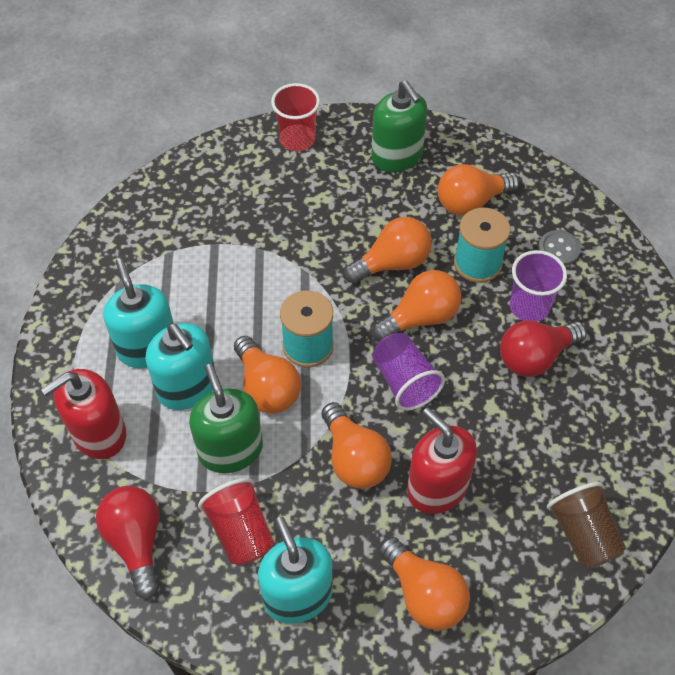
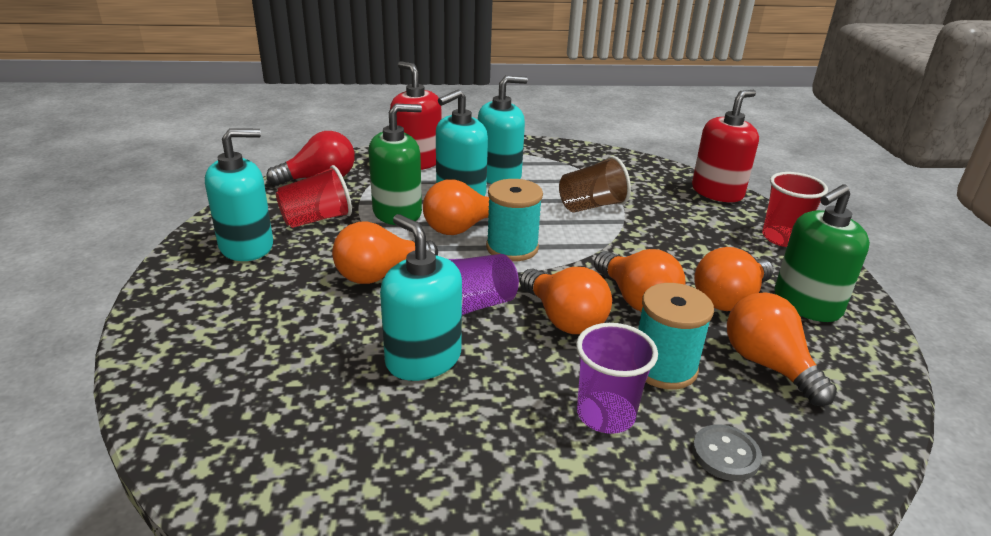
camera: 85 degrees right, 25 degrees down
(424, 594) = (217, 316): orange light bulb -> orange light bulb (729, 299)
(437, 487) = (337, 327): red soap dispenser -> red soap dispenser (717, 192)
(476, 419) = (423, 359): none -> turquoise soap dispenser
(535, 357) = (521, 416): red light bulb -> none
(582, 534) = (243, 448): brown cup -> brown cup (591, 206)

